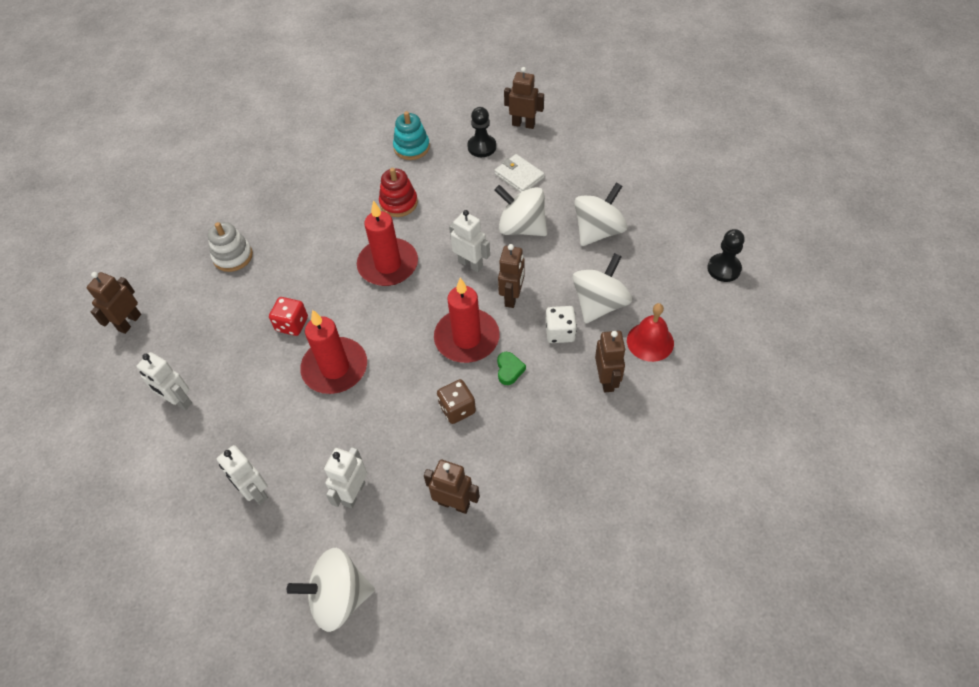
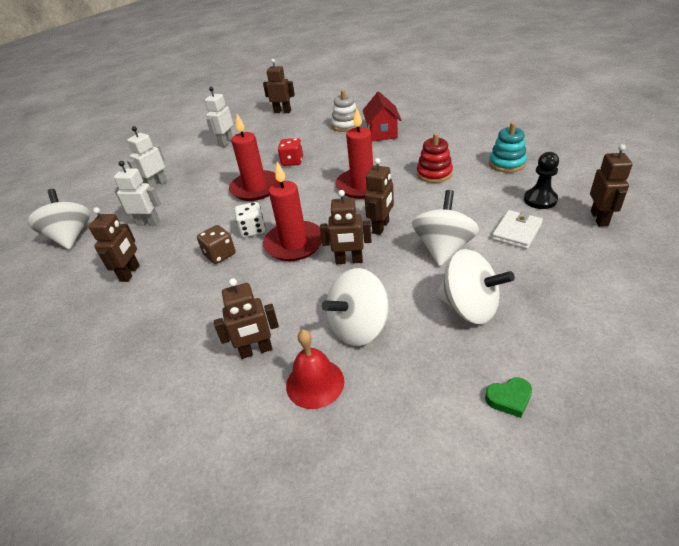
camera: 80 degrees right, 15 degrees down
(279, 225) = (382, 133): none -> red house
(470, 264) = (381, 227): white robot -> brown robot
(509, 370) = (262, 276): green heart -> green heart (509, 399)
(560, 332) = (312, 302): white dice -> white dice (252, 230)
(599, 304) = (359, 327): white spinning top -> white spinning top turned 120 degrees clockwise
(724, 269) = (467, 457): black pawn -> none

